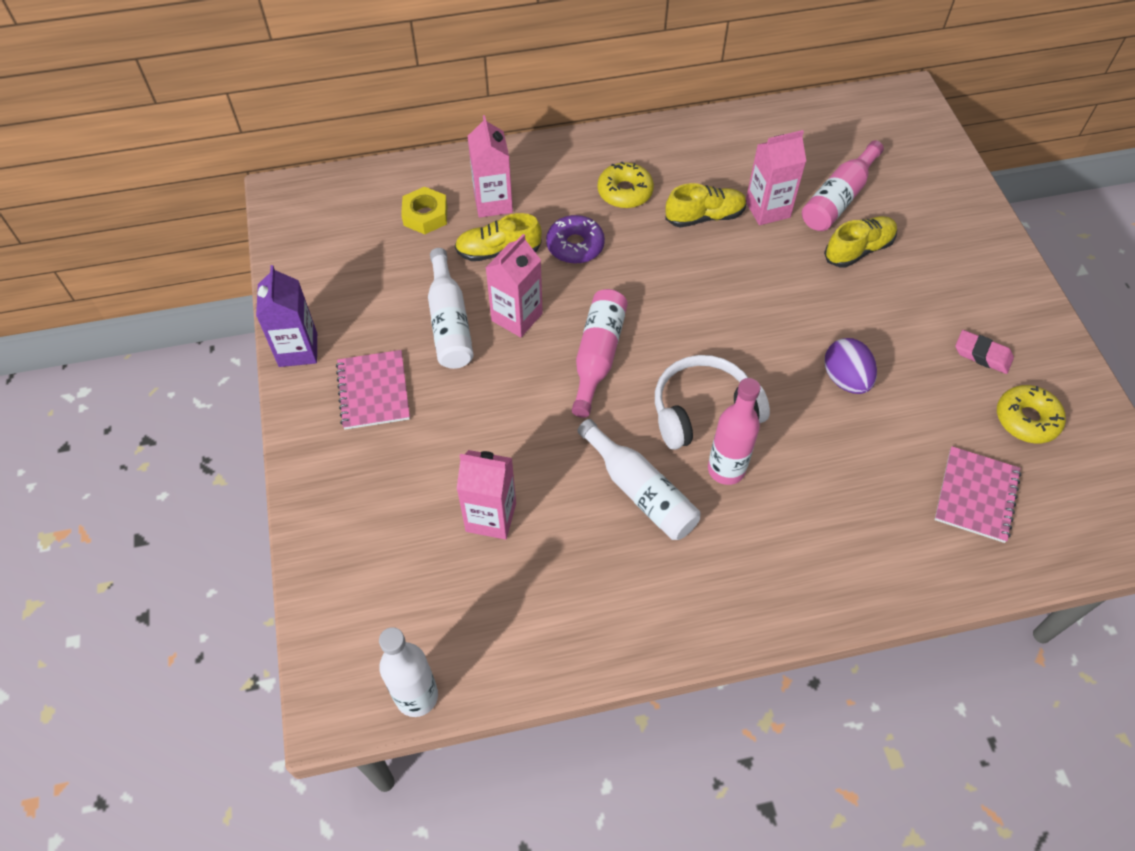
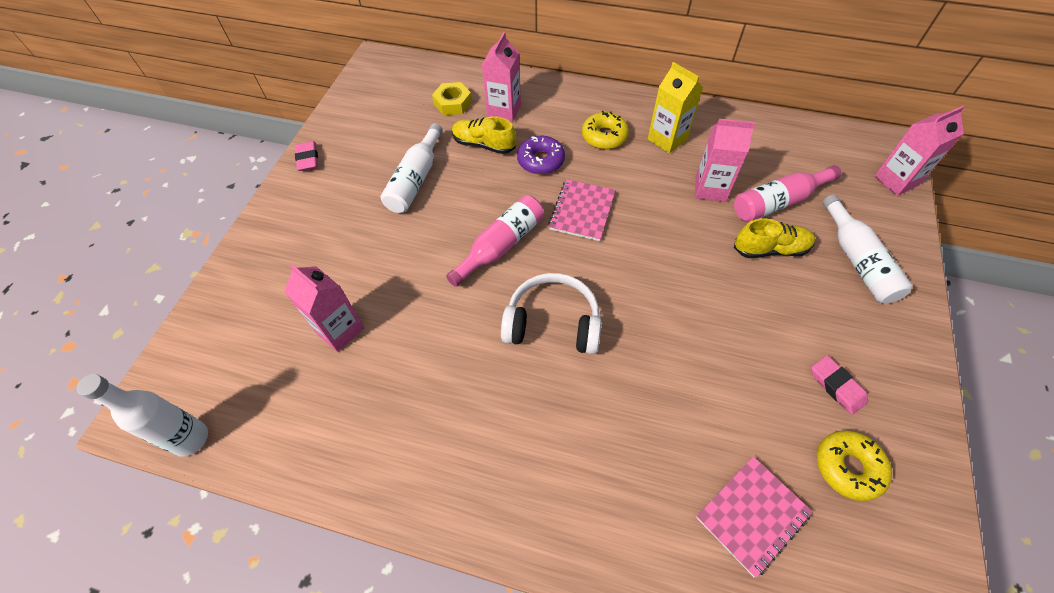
camera: 30 degrees right, 0 degrees up
(298, 350) = (308, 159): purple carton -> pink eraser
(373, 391) = (332, 205): pink notebook -> pink notebook (582, 211)
(517, 317) = (463, 194): pink carton -> pink carton (896, 180)
(640, 491) = (460, 363): white bottle -> white bottle (857, 260)
(692, 171) = (667, 139): none -> yellow carton
(704, 217) = (654, 176): yellow shoe -> none
(726, 469) = (539, 379): pink bottle -> none
(845, 379) = (691, 351): purple egg -> none

